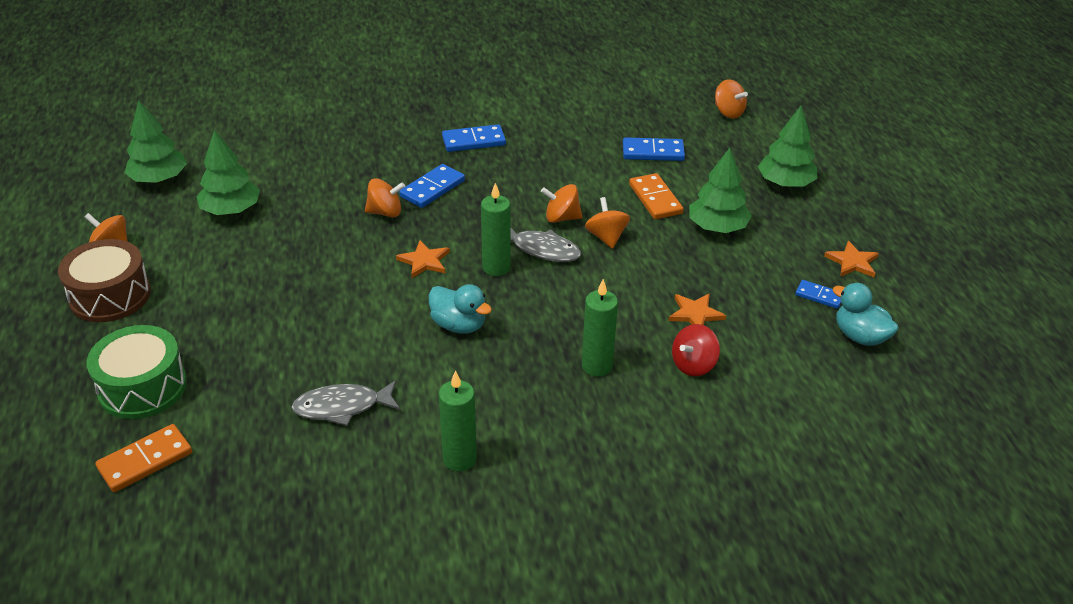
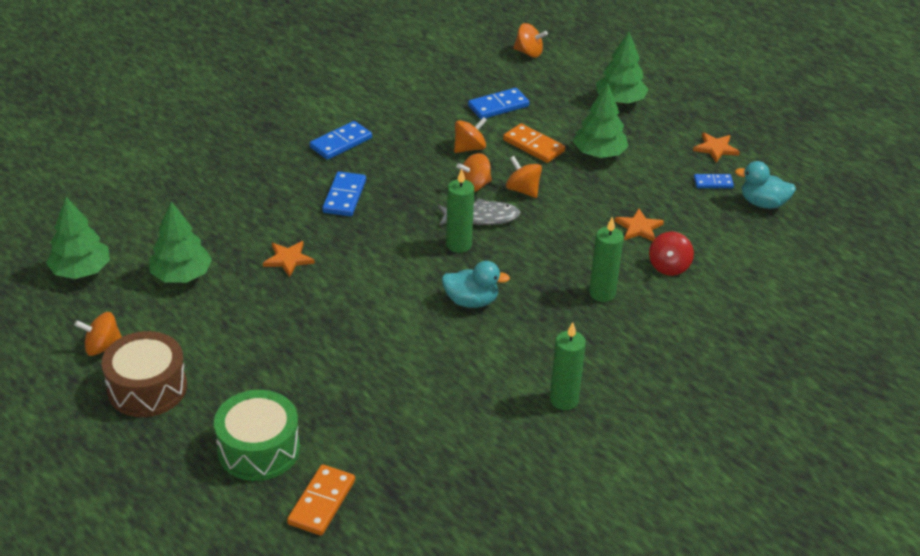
camera: 30 degrees left, 0 degrees up
(342, 407) = (440, 398): grey fish -> none
(385, 212) = (323, 230): orange spinning top -> orange spinning top (469, 148)
(424, 261) = (395, 260): orange star -> orange star (288, 259)

